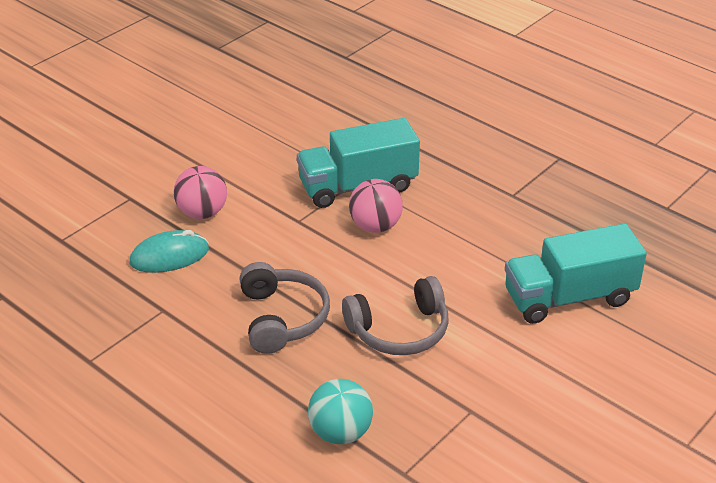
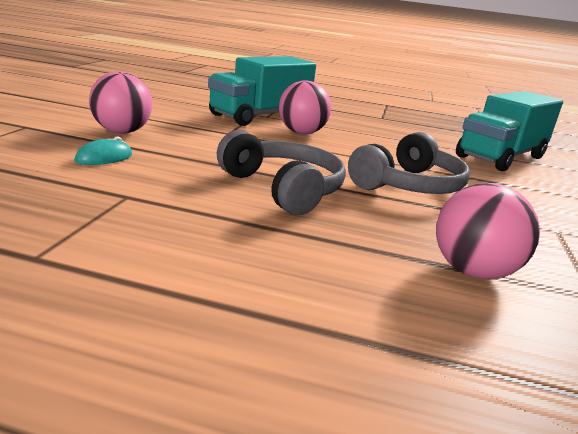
camera: 30 degrees left, 15 degrees down
(169, 256) = (104, 158): turquoise mouse -> turquoise mouse, size x0.58
(340, 432) = (472, 271): turquoise ball -> pink ball

